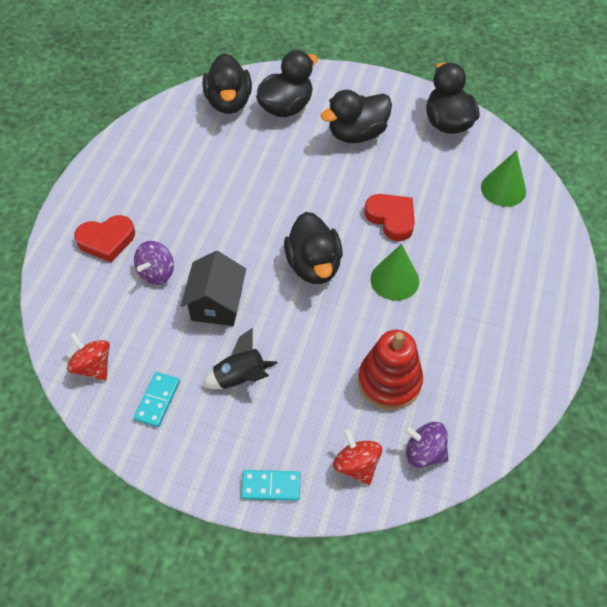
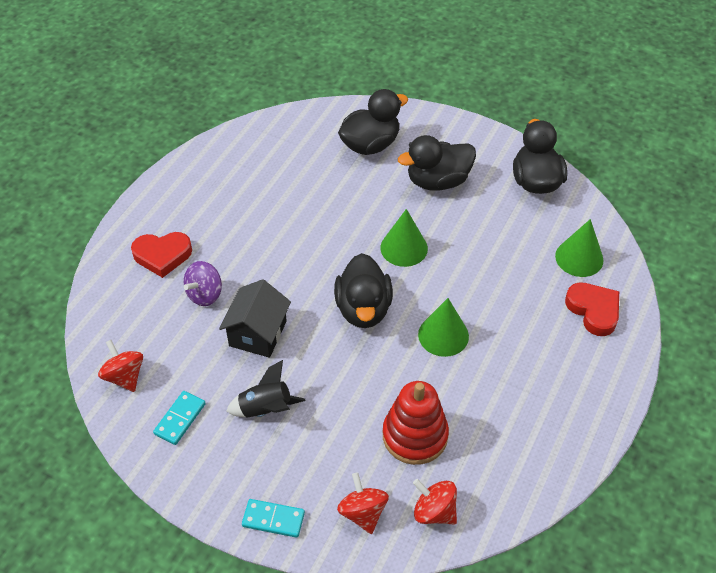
camera: 10 degrees right, 5 degrees down
(229, 102) = (313, 132): black duck -> none
(339, 201) = (404, 248): none -> green cone
(391, 218) = (454, 272): red heart -> red heart (593, 310)
(424, 452) = (434, 511): purple spinning top -> red spinning top

